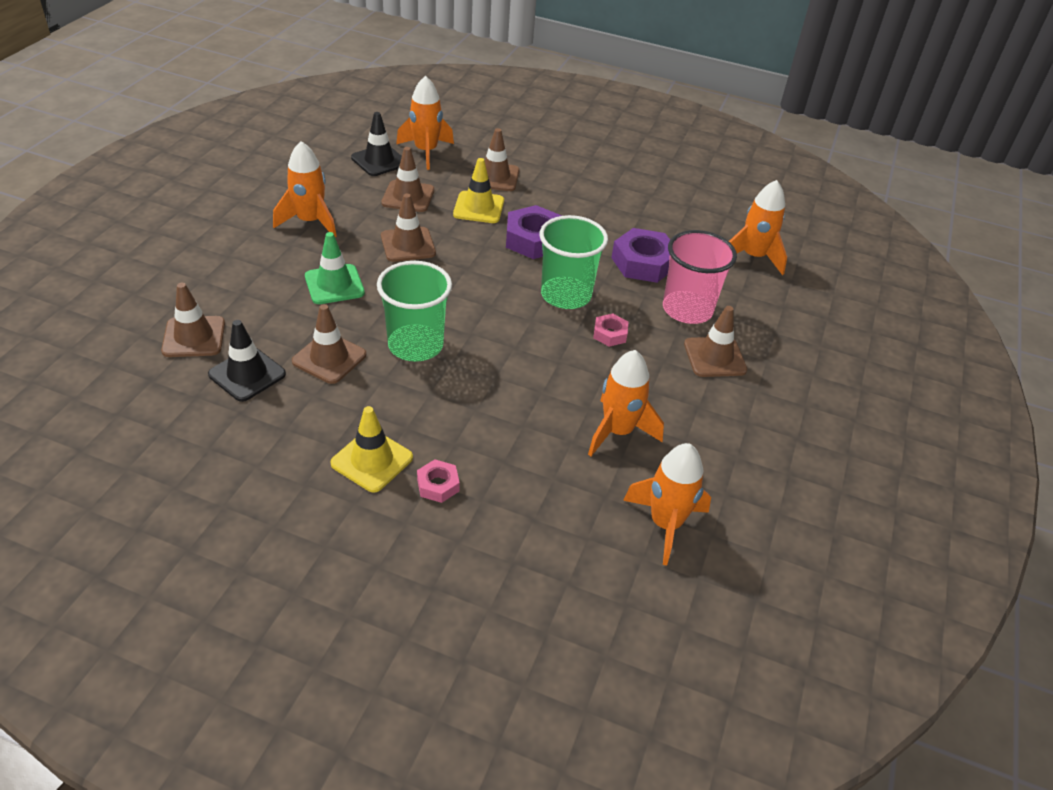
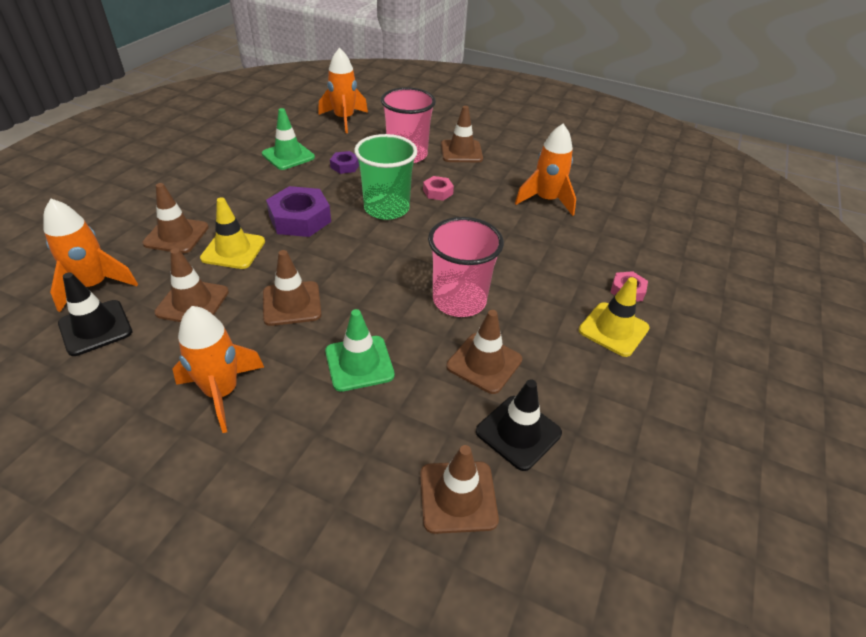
camera: 85 degrees left, 0 degrees up
(415, 345) = (459, 300): green cup -> pink cup
(643, 263) = (345, 166): purple nut -> purple nut, size x0.53
(650, 223) = (288, 156): none -> green traffic cone
(665, 524) = (625, 192): orange rocket -> none

